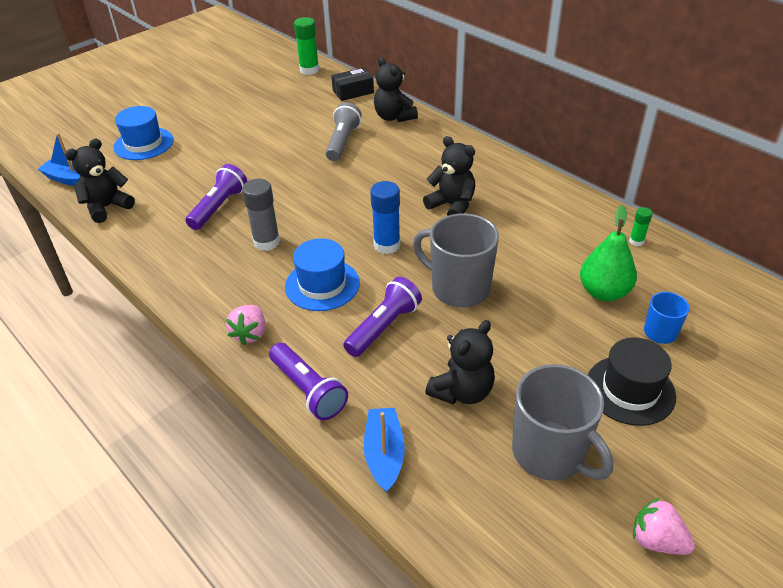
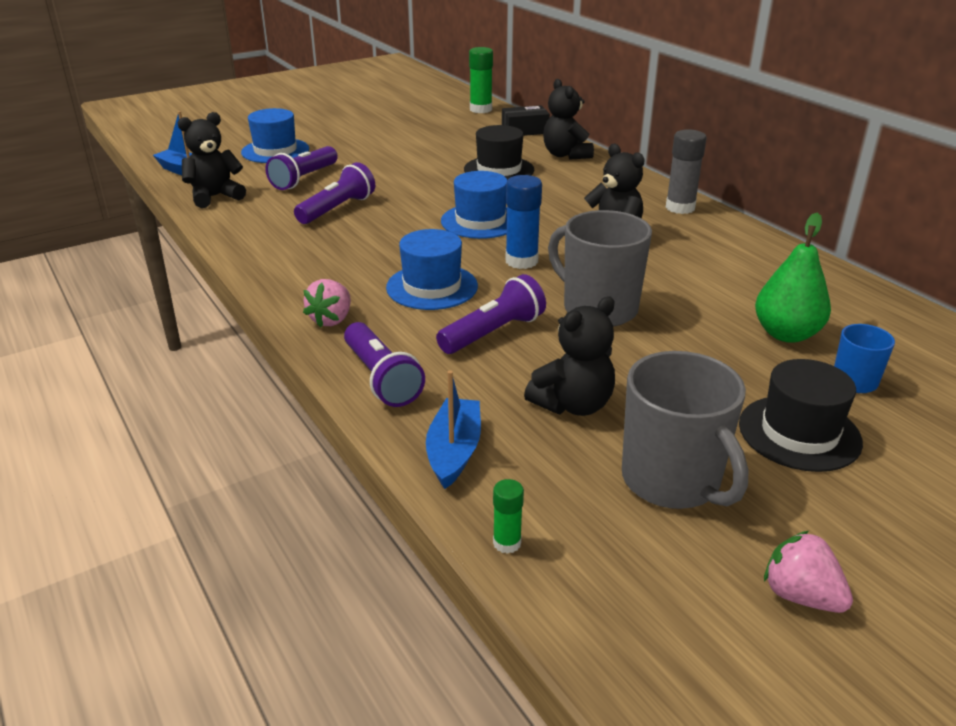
camera: 10 degrees right, 10 degrees down
(179, 175) = (304, 179): none -> purple flashlight
(266, 242) = (380, 243): grey glue stick -> grey glue stick (680, 208)
(342, 204) = (480, 221): none -> blue hat
(343, 142) = (499, 170): grey flashlight -> black hat
(636, 241) = (842, 291): green glue stick -> green glue stick (507, 543)

